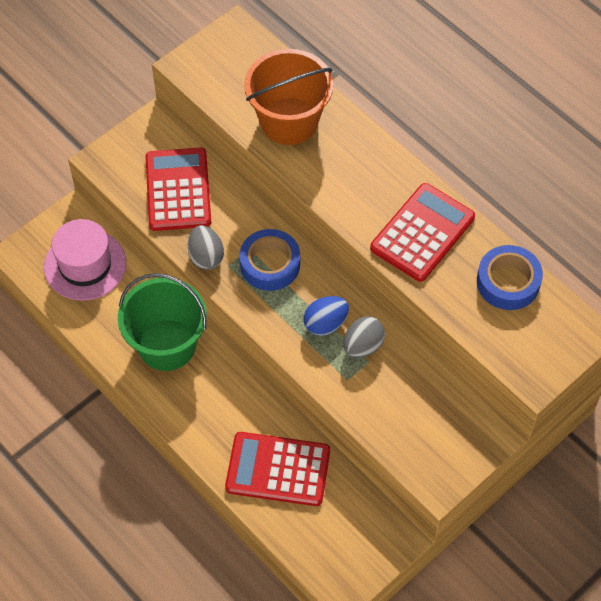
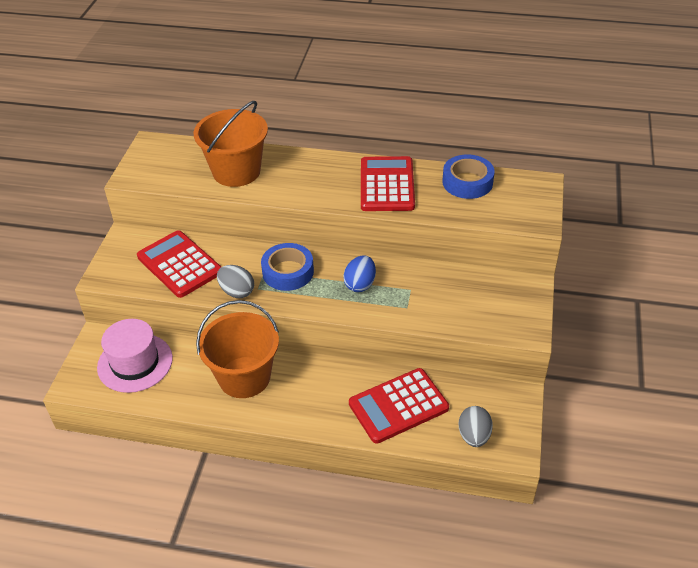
camera: 35 degrees left, 15 degrees down
(167, 345) = (244, 377): green bucket -> orange bucket
(362, 346) = (398, 283): grey egg -> grey egg (474, 436)

